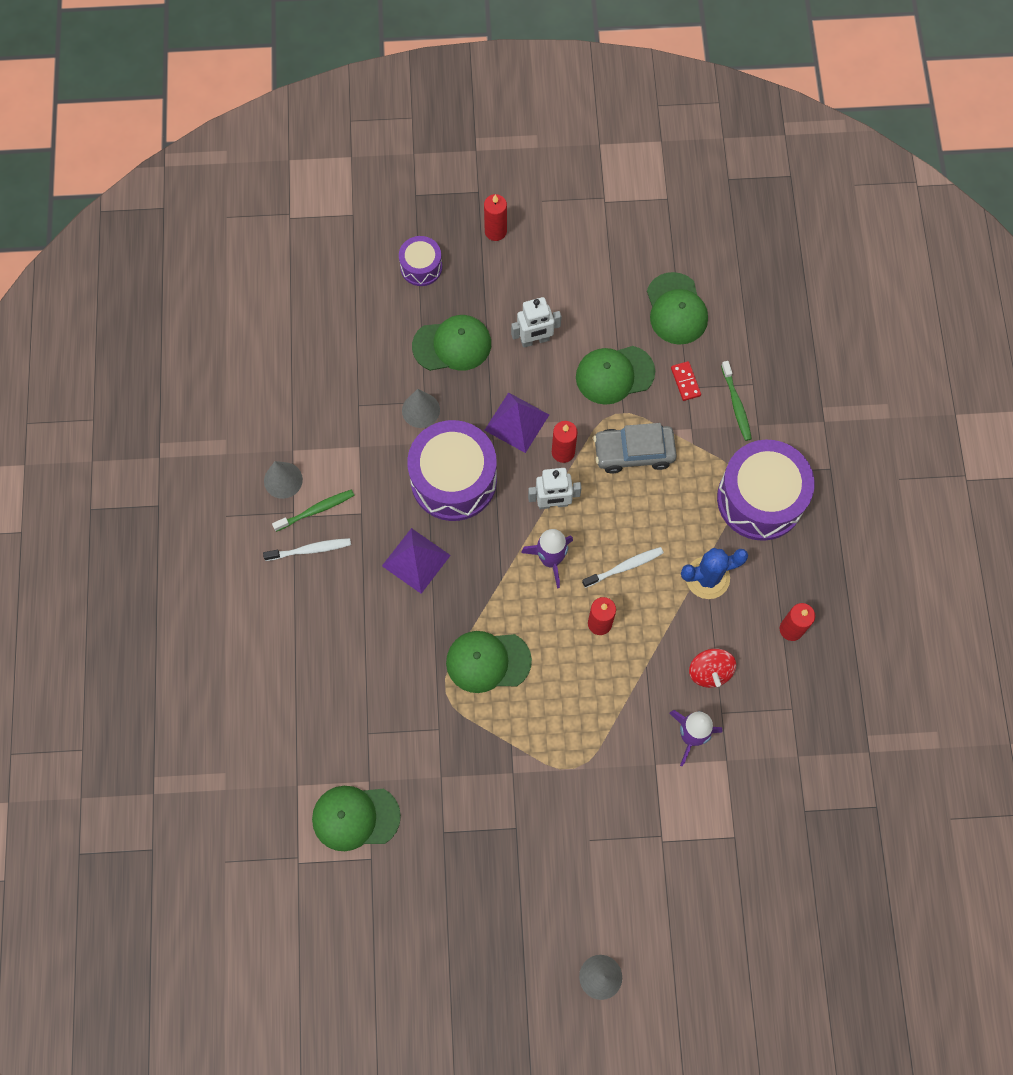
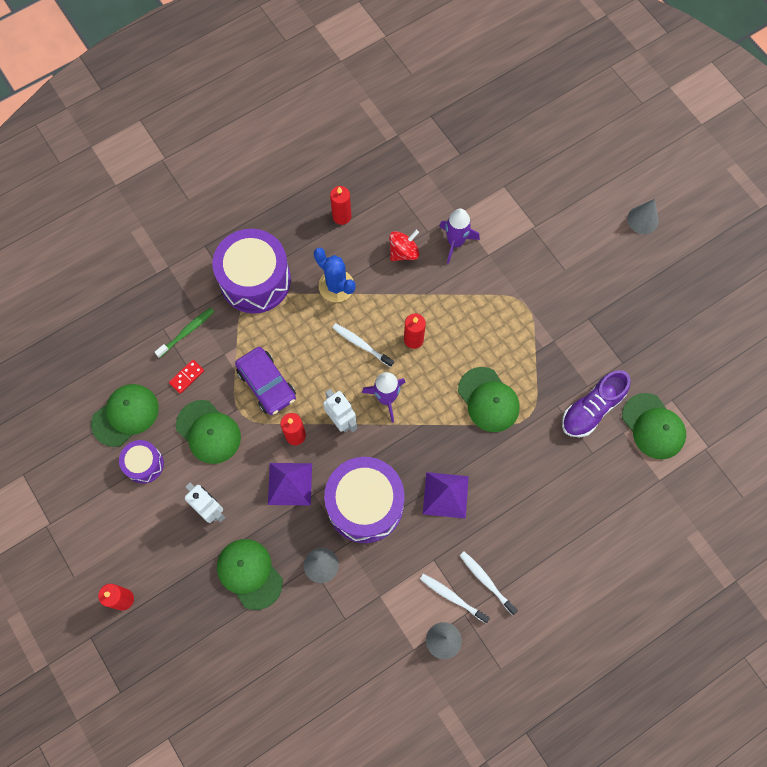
camera: 120 degrees left, 0 degrees up
(316, 510) = (452, 597): green toothbrush -> white toothbrush
(413, 763) = (592, 409): none -> purple shoe
(421, 267) = (190, 643): purple drum -> purple drum (144, 464)
(633, 452) = (266, 384): grey car -> purple car

